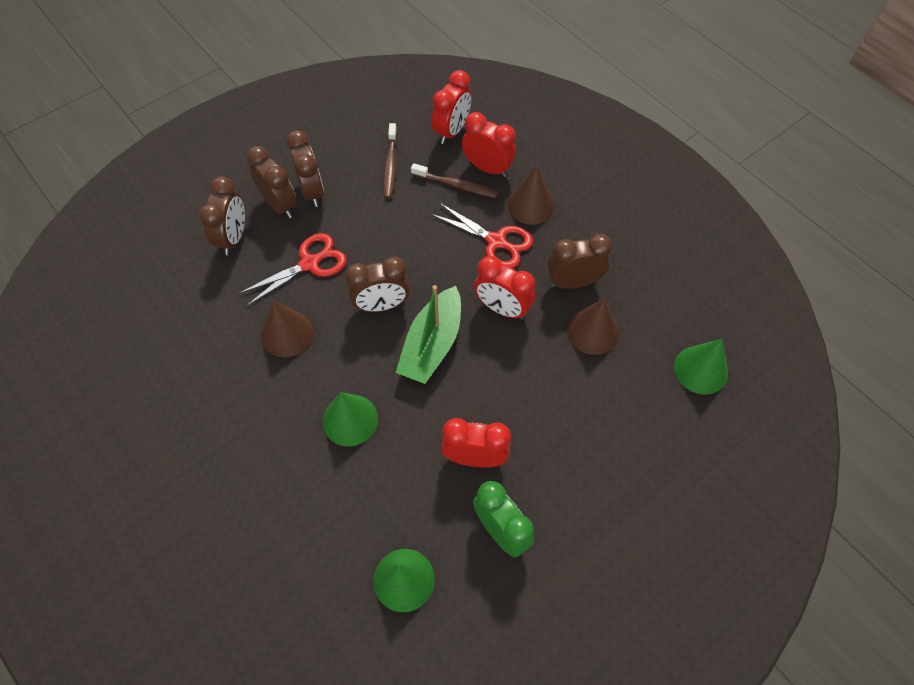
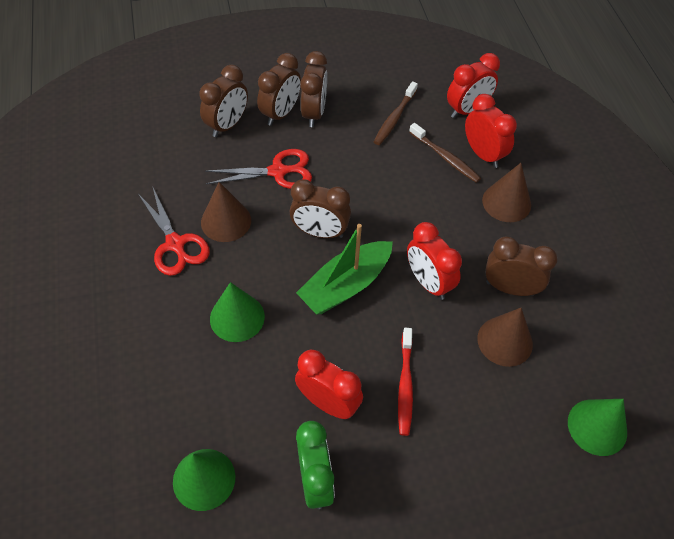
camera: 25 degrees right, 5 degrees down
(280, 205) = (280, 113): brown clock -> brown clock turned 45 degrees clockwise
(496, 241) = (455, 221): red scissors -> red scissors (175, 244)
(531, 410) = (405, 385): none -> red toothbrush

